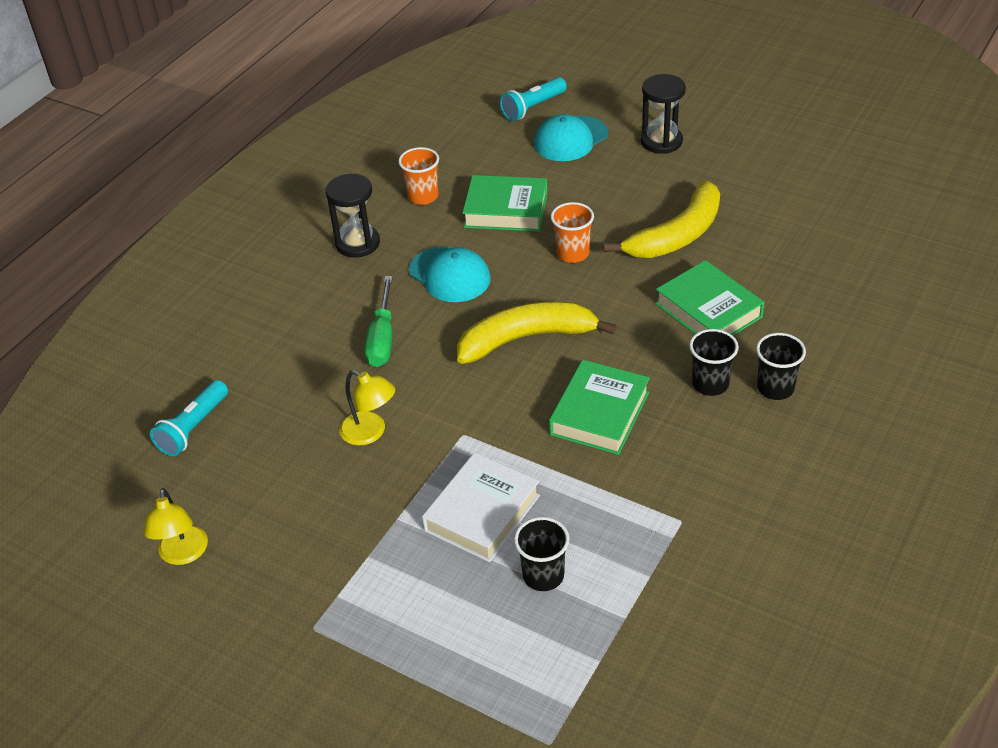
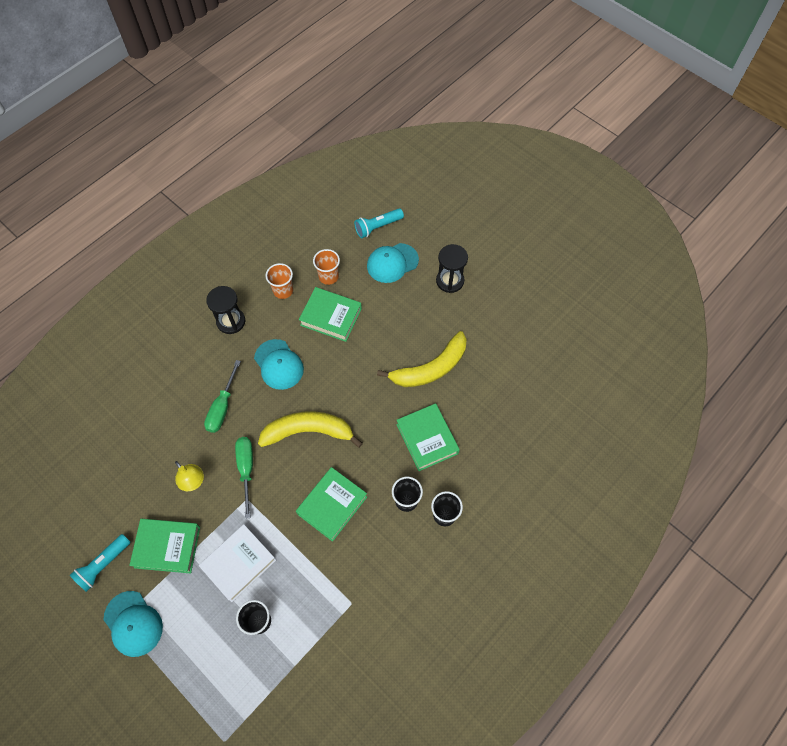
camera: 10 degrees right, 20 degrees up
(183, 554) = (63, 546): yellow lamp -> none
(193, 428) = (93, 449): turquoise flashlight -> turquoise flashlight (103, 565)
(337, 626) = (133, 623): none -> turquoise cap
(358, 518) = (167, 547): none -> green book
(448, 400) = (246, 469): none -> green screwdriver
(573, 253) = (360, 367): orange cup -> orange cup (328, 276)

